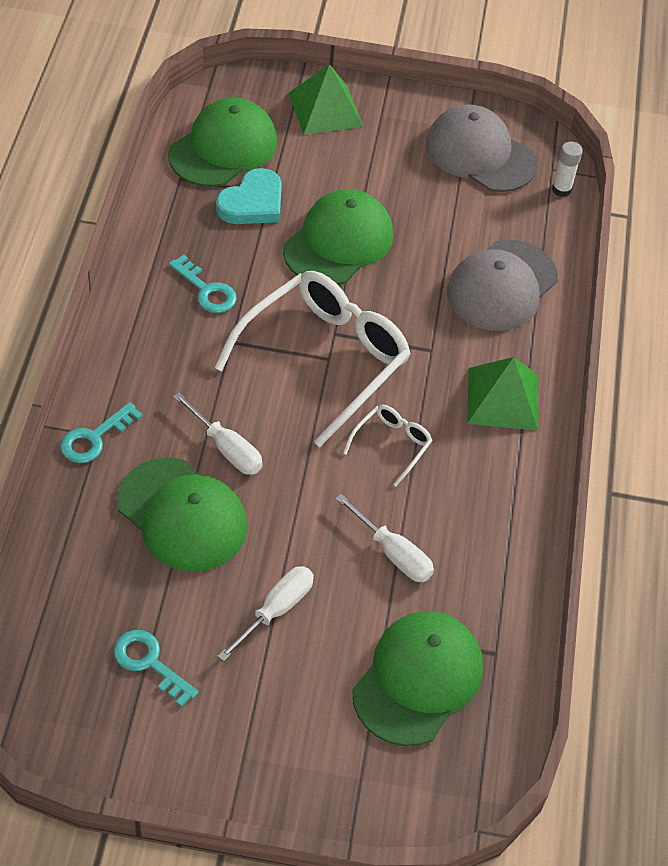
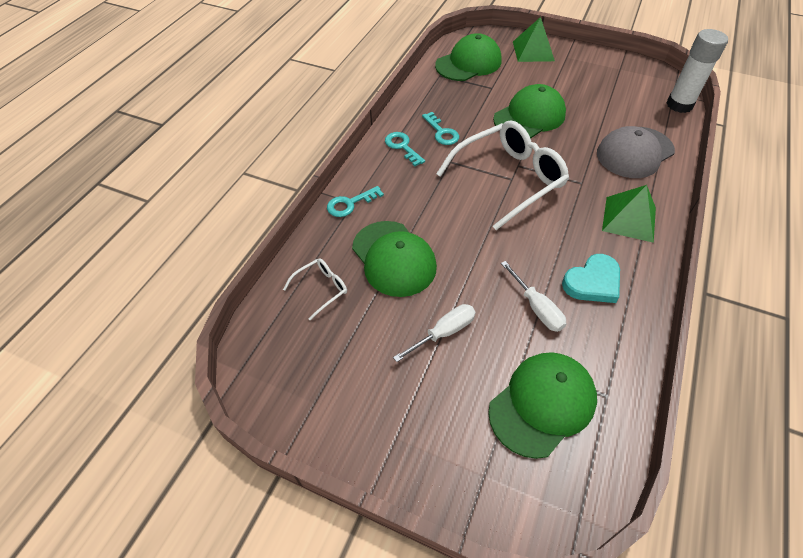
camera: 20 degrees right, 0 degrees up
(149, 663) = (345, 353): turquoise key -> turquoise key (402, 147)
(227, 449) = (433, 222): white screwdriver -> none
(252, 203) = (480, 91): turquoise heart -> turquoise heart (593, 282)
(391, 445) = (546, 236): white glasses -> white glasses (321, 289)
(480, 154) = (627, 81): grey cap -> none
(561, 189) = (679, 105): white glue stick -> white glue stick, size x1.98

